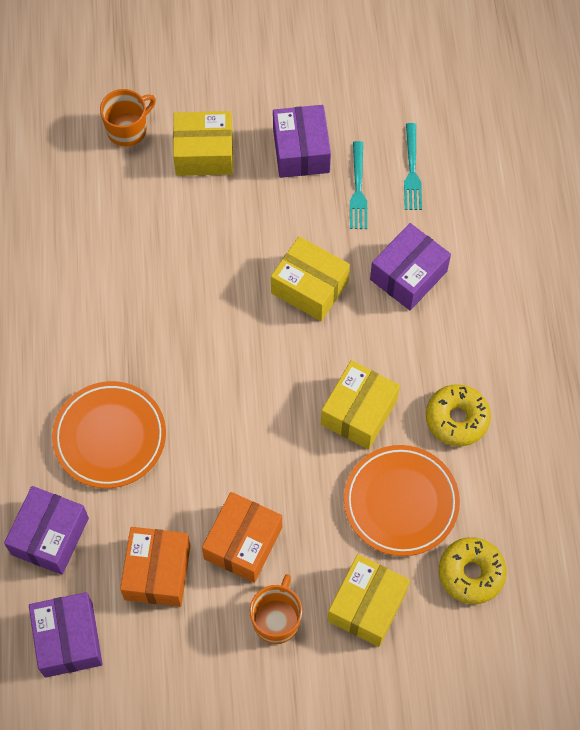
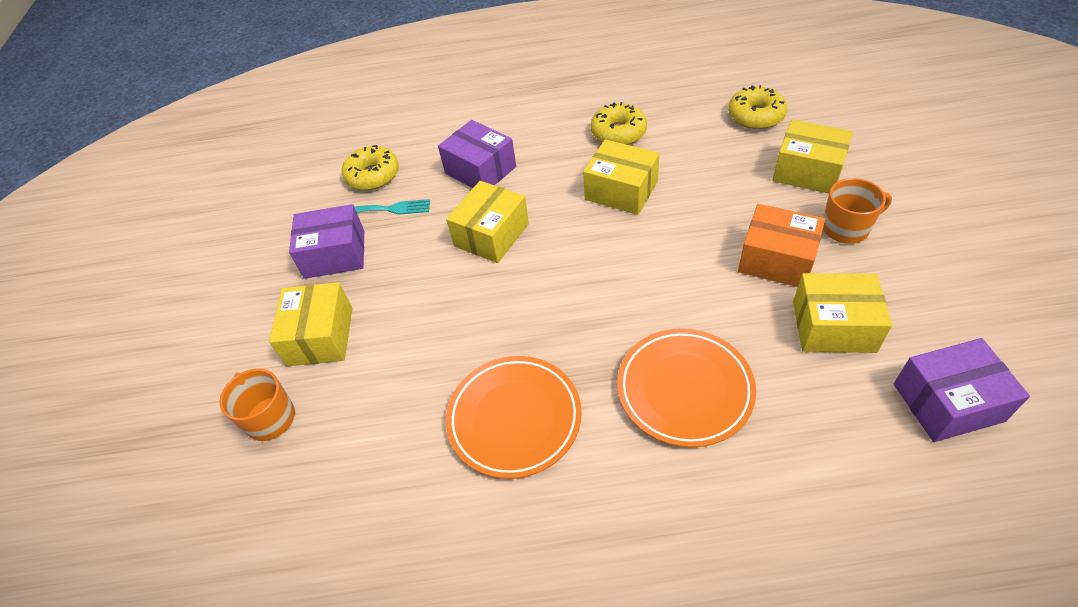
camera: 85 degrees left, 15 degrees down
(50, 536) = (827, 438): purple box -> none
(157, 572) = (833, 326): orange box -> yellow box
(276, 620) = (846, 228): orange mug -> orange mug turned 150 degrees clockwise
(401, 502) = (703, 158): orange plate -> orange plate (514, 418)
(412, 171) = (373, 175): turquoise fork -> yellow donut

